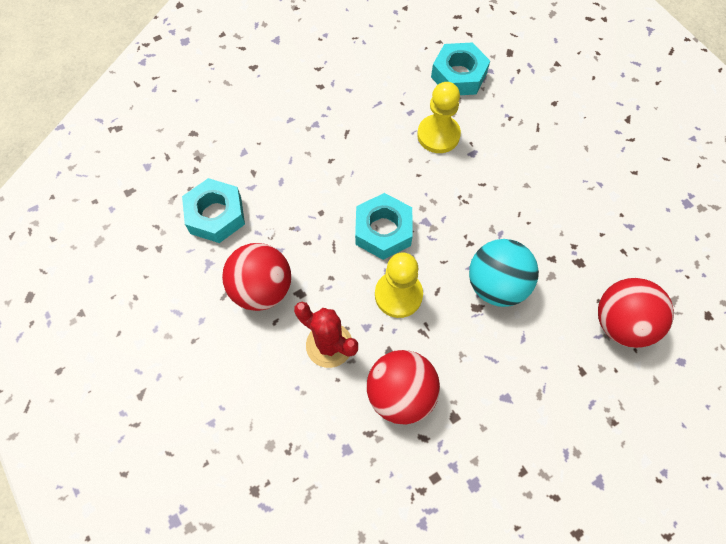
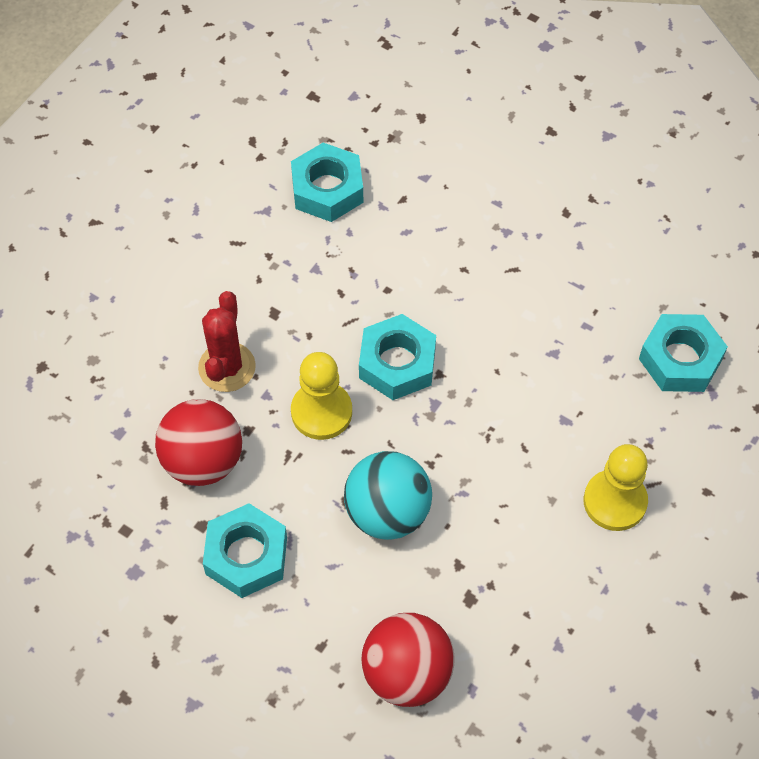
camera: 65 degrees right, 5 degrees down
(262, 289) = (261, 274): red ball -> none
(438, 135) = (569, 371): yellow pawn -> yellow pawn (615, 501)
(493, 394) = (246, 556): none -> turquoise nut

